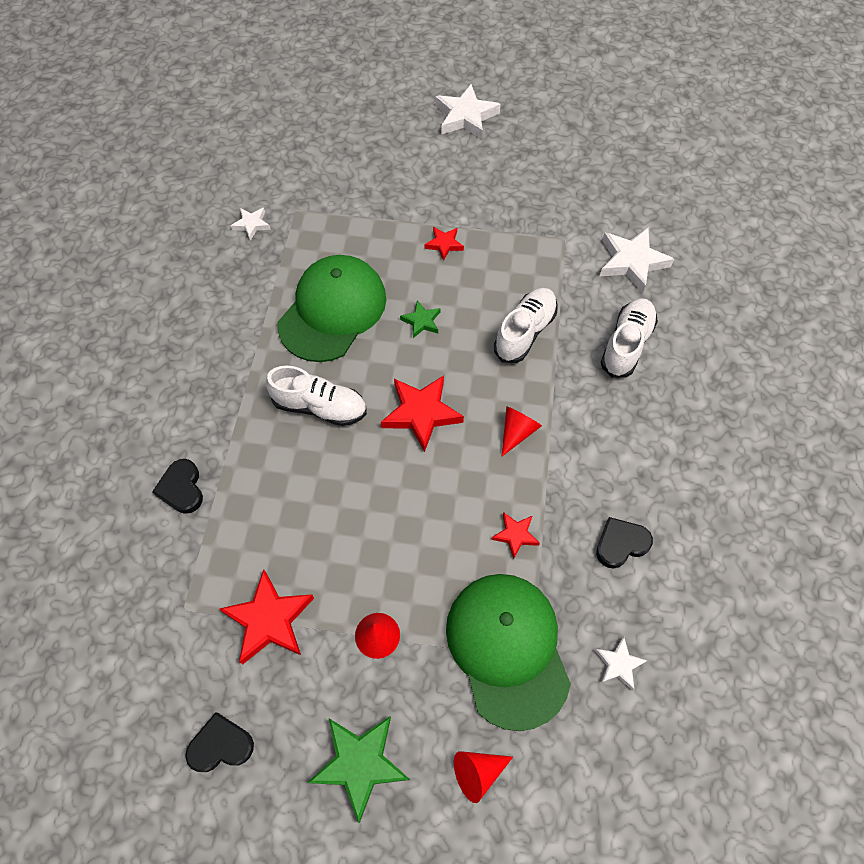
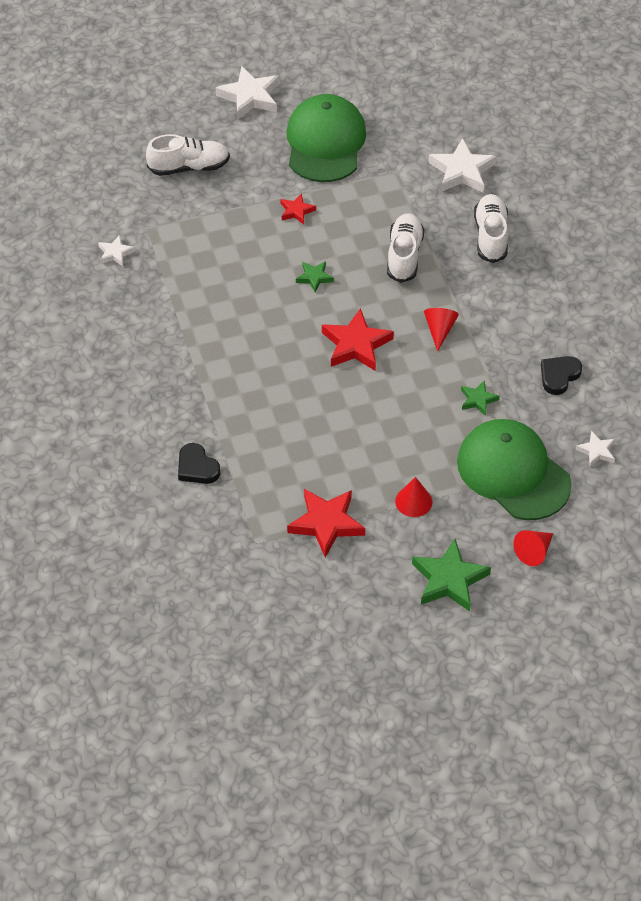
camera: 25 degrees left, 10 degrees down
(221, 745) = (342, 610): black heart -> none
(320, 407) = (270, 370): white shoe -> white shoe (189, 167)
(332, 311) = (234, 296): green cap -> green cap (325, 143)
(515, 535) = (478, 400): red star -> green star

